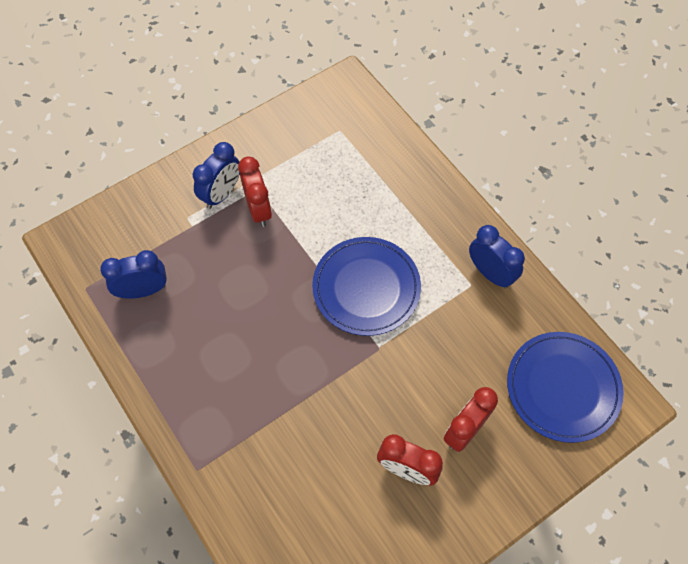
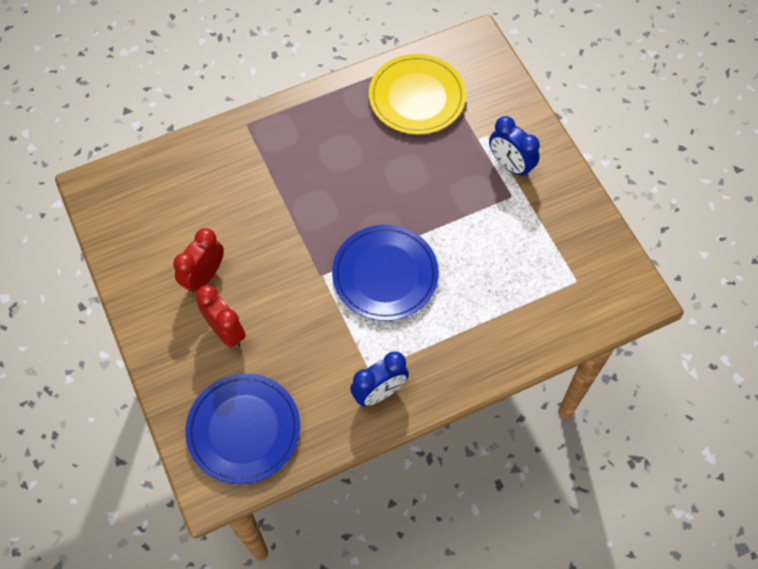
camera: 100 degrees right, 0 degrees up
(143, 290) = (417, 97): blue clock -> yellow plate
(258, 210) = (487, 194): red clock -> none

